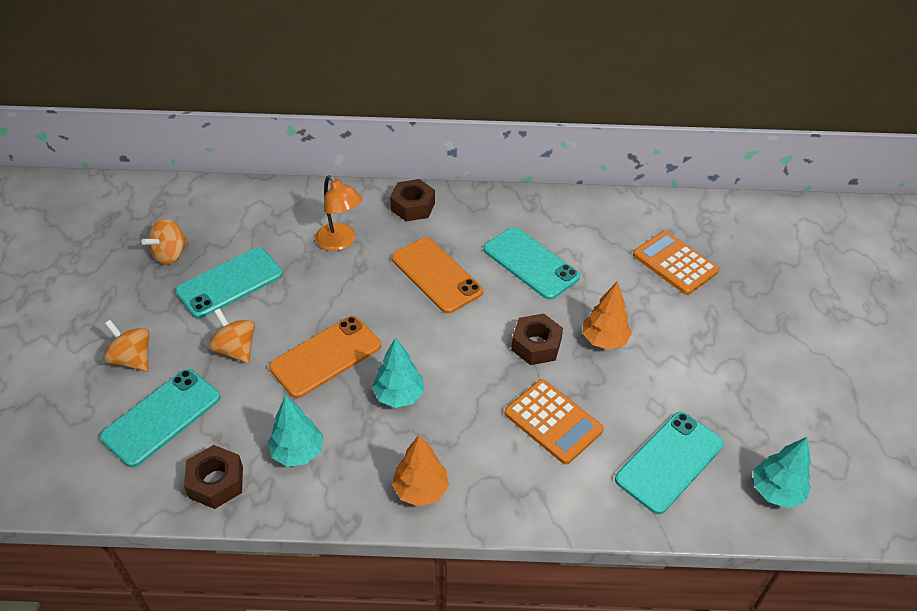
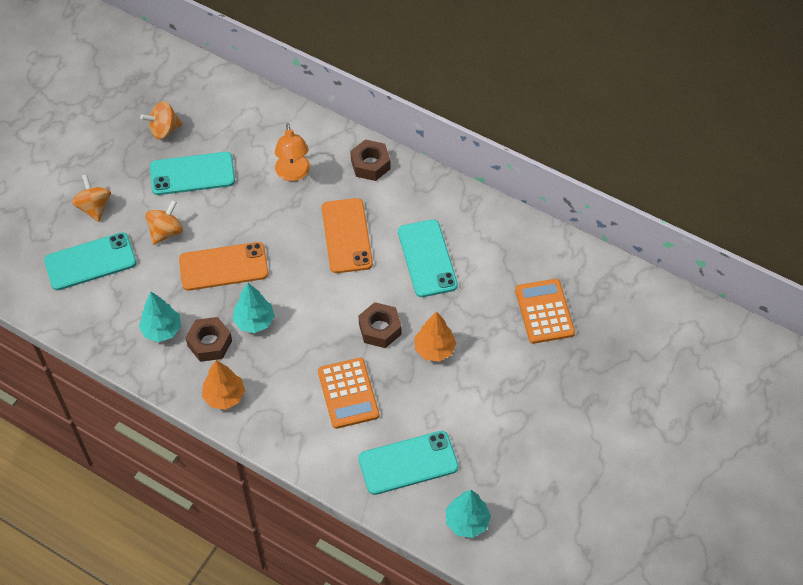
camera: 30 degrees right, 10 degrees up
(216, 482) = (99, 326): brown nut -> brown nut (210, 343)
(236, 349) = (166, 232): orange spinning top -> orange spinning top turned 45 degrees clockwise

